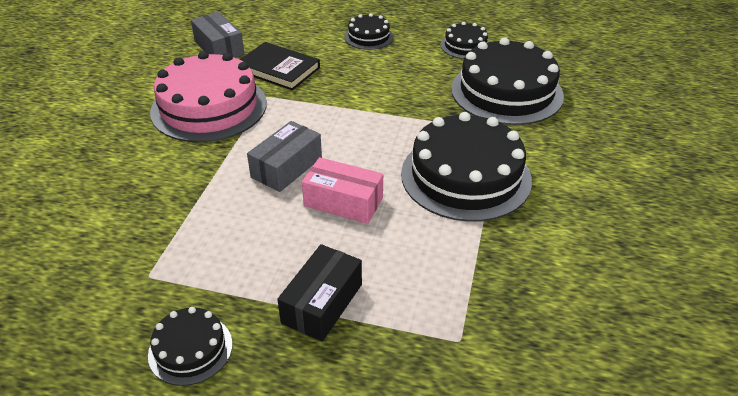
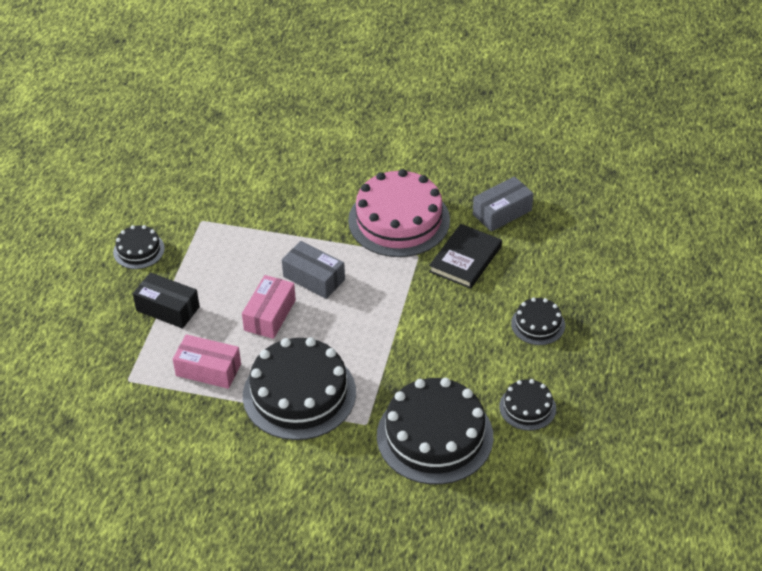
camera: 90 degrees right, 5 degrees up
(435, 254) = (208, 370): none -> pink box

